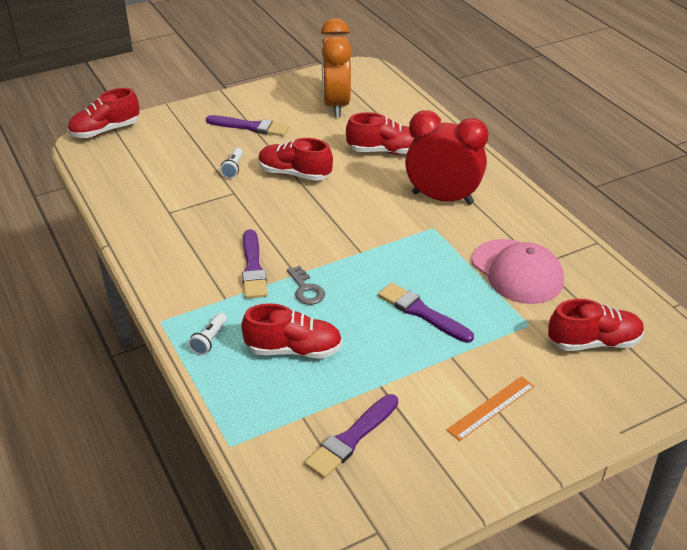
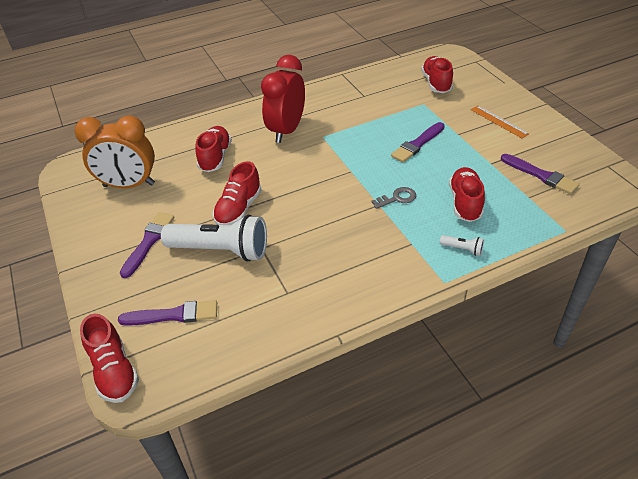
camera: 85 degrees left, 5 degrees up
(233, 168) = (221, 250): white flashlight -> white flashlight, size x2.48
(253, 268) = (372, 229): purple brush -> purple brush (173, 315)
(517, 271) = (372, 104): pink cap -> none

